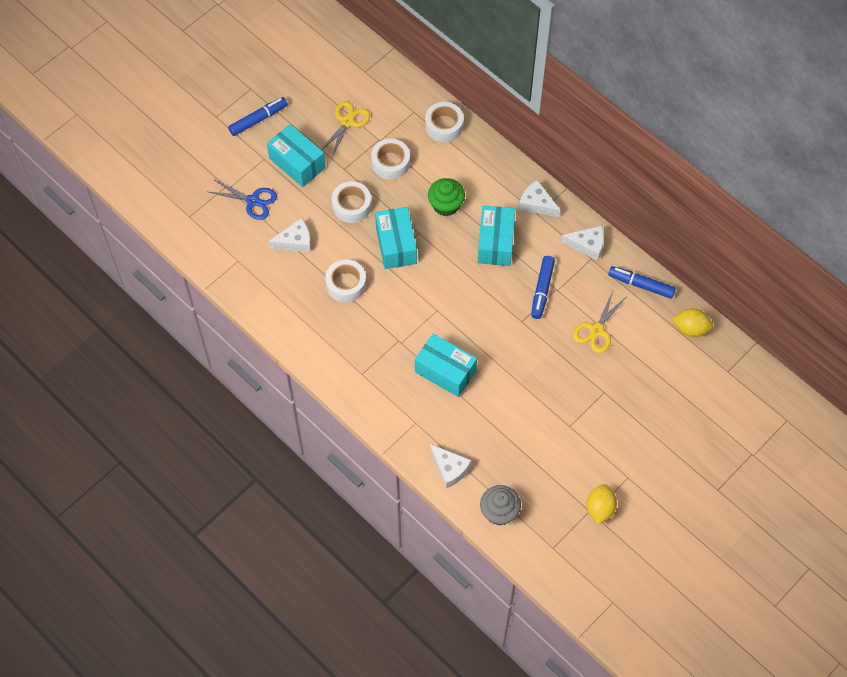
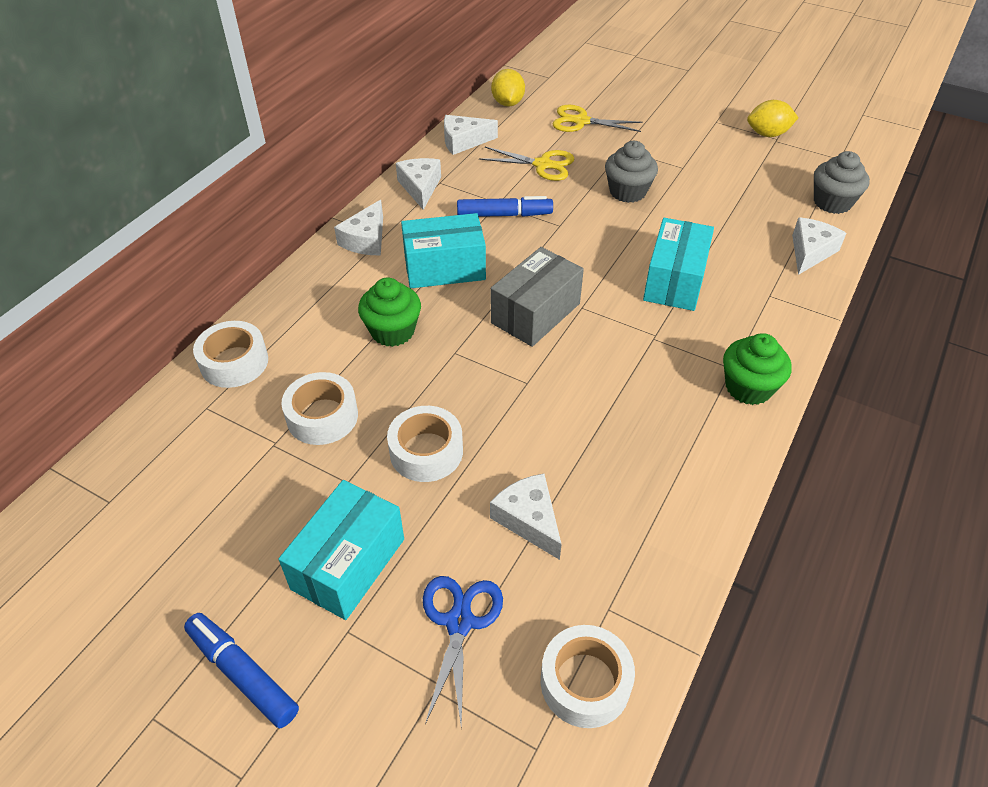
camera: 105 degrees left, 15 degrees down
(344, 376) = (748, 387): none -> green cupcake
(346, 284) = (586, 423): white tape -> white tape (585, 682)
(347, 122) = (236, 502): yellow scissors -> yellow scissors (581, 121)
(396, 245) = (486, 375): turquoise box -> none
(439, 283) = (535, 313): none -> grey box
(548, 377) = (627, 192): none -> grey cupcake
(641, 285) = (463, 141): blue marker -> white cheese

